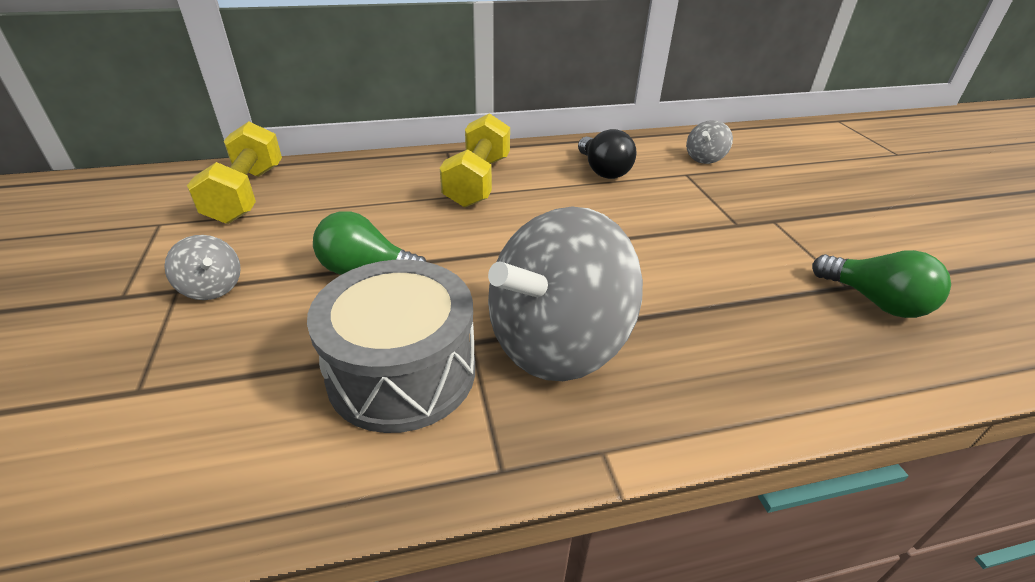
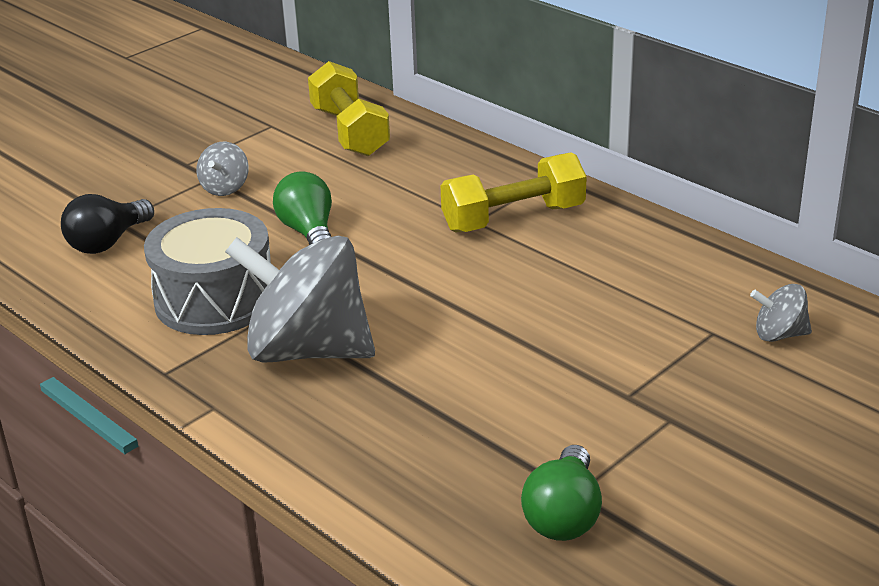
camera: 60 degrees right, 5 degrees down
(247, 194) = (350, 132): yellow dumbbell -> yellow dumbbell turned 75 degrees counterclockwise
(603, 171) = (640, 277): black light bulb -> black light bulb (107, 242)

